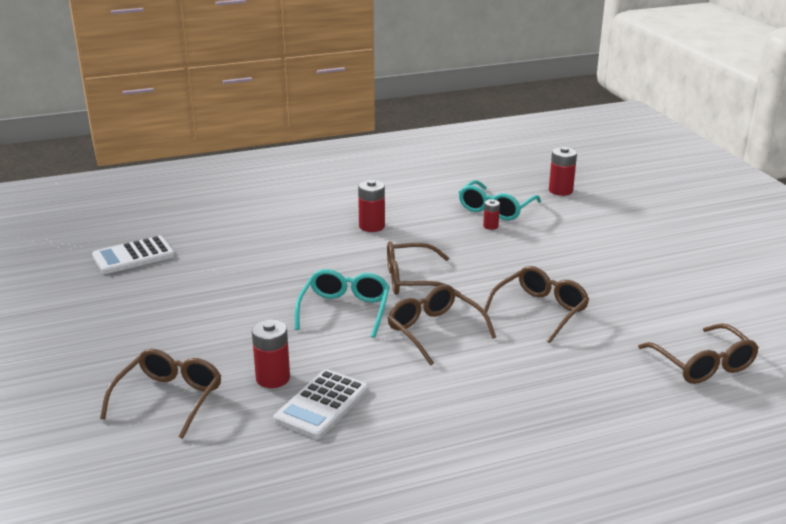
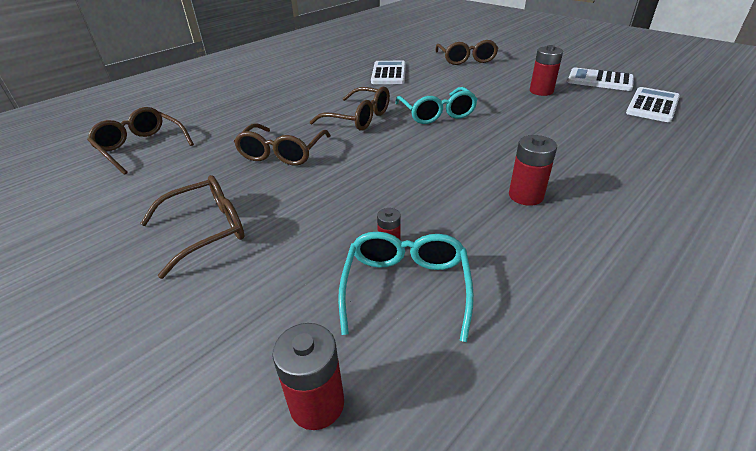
camera: 155 degrees right, 10 degrees up
(102, 298) = (600, 80): none -> white calculator
(273, 378) = (429, 75): red battery -> red battery (541, 91)
(411, 280) = (413, 148): brown glasses -> brown glasses (207, 230)

